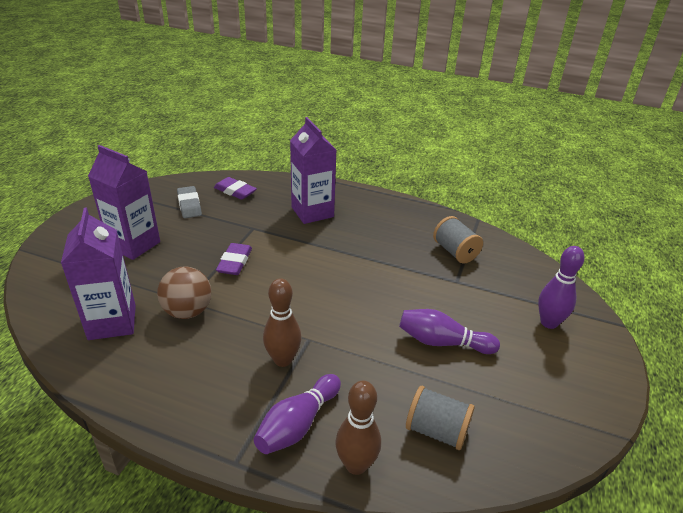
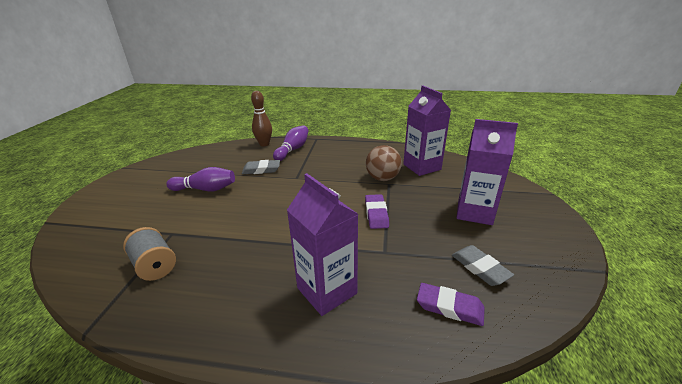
camera: 170 degrees right, 5 degrees down
(283, 360) = (309, 167): brown bowling pin -> none
(362, 371) = (261, 170): none -> grey eraser
(437, 430) = (224, 156): grey spool -> none
(549, 323) = (111, 213): purple bowling pin -> none

